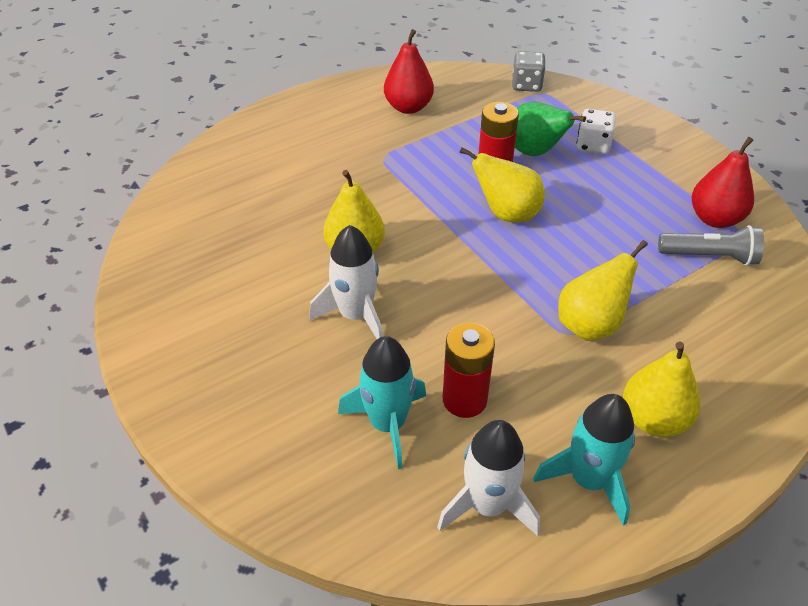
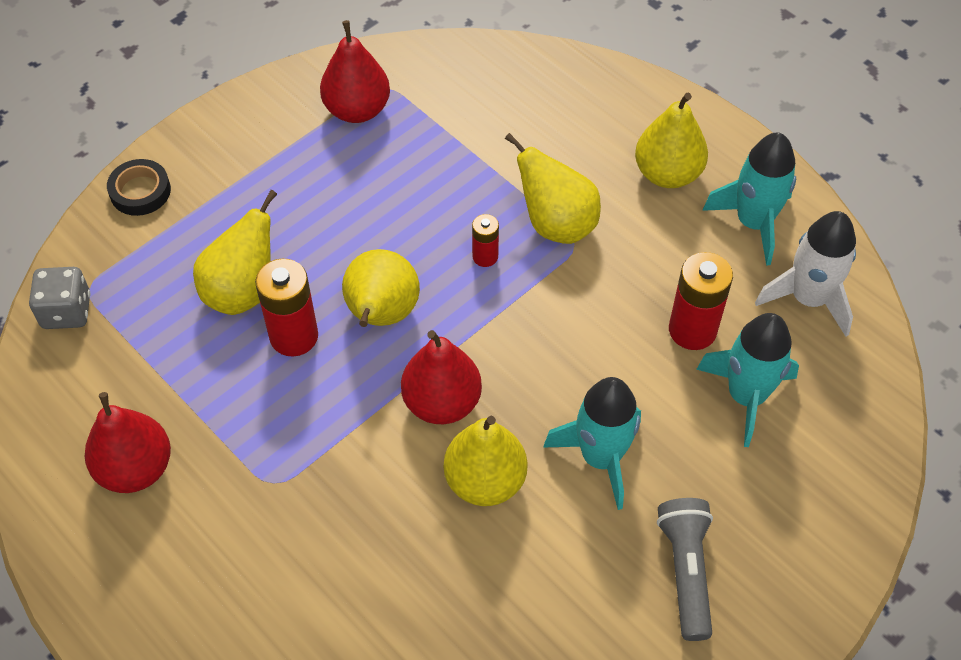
camera: 100 degrees left, 10 degrees up
(355, 315) = (600, 457): white rocket -> turquoise rocket
(425, 236) = (442, 402): none -> red pear
(535, 152) = (242, 291): green pear -> yellow pear
(557, 275) = (485, 256): none -> red battery
(593, 145) = (220, 226): white dice -> none
(624, 113) = (140, 191): none -> black tape
(709, 256) = (424, 118): grey flashlight -> grey flashlight (686, 572)

